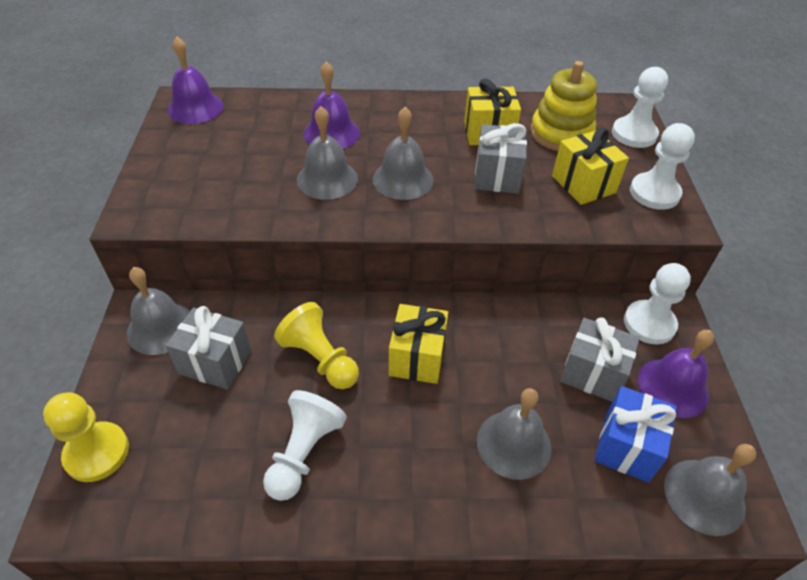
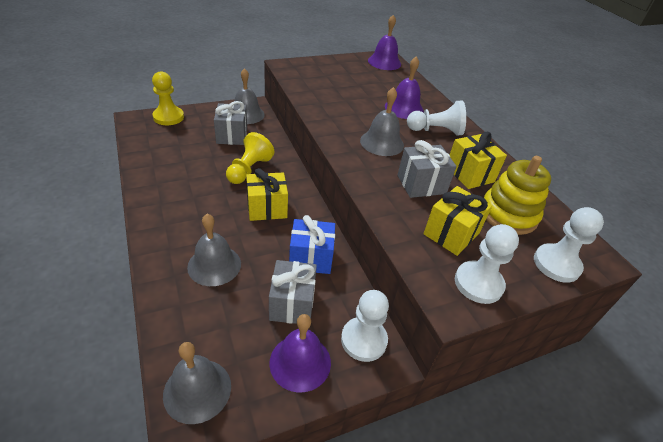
camera: 65 degrees right, 5 degrees down
(304, 453) = (184, 177): white pawn -> white pawn (436, 131)
(327, 179) = (358, 114): grey bell -> none
(626, 446) = (230, 332): blue gift -> blue gift (311, 258)

